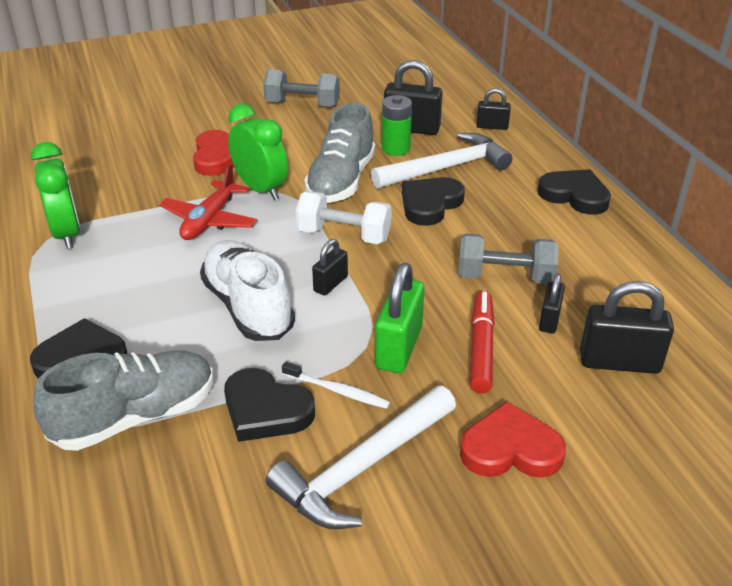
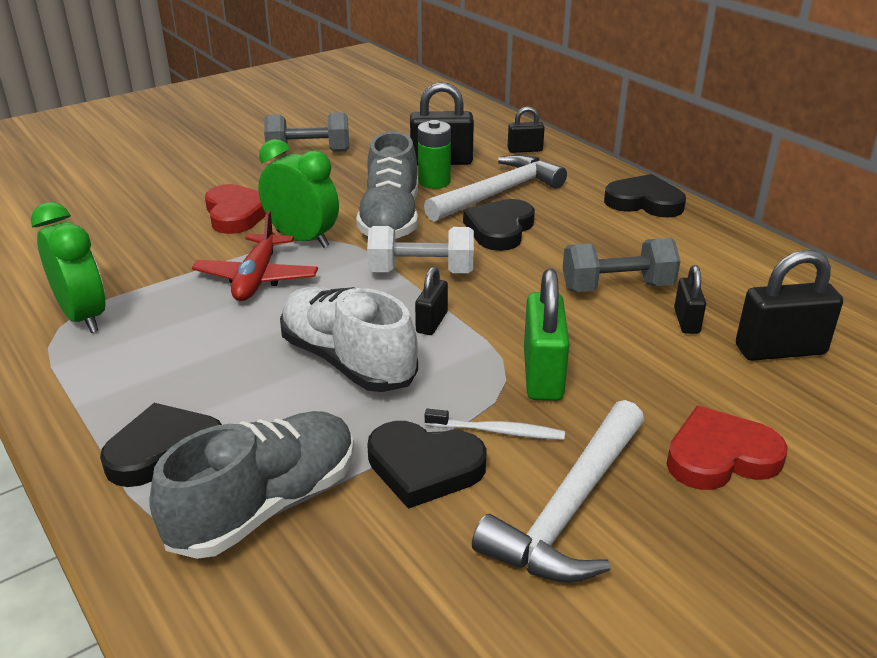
camera: 15 degrees left, 5 degrees down
(481, 348) = (631, 360): red marker -> none

